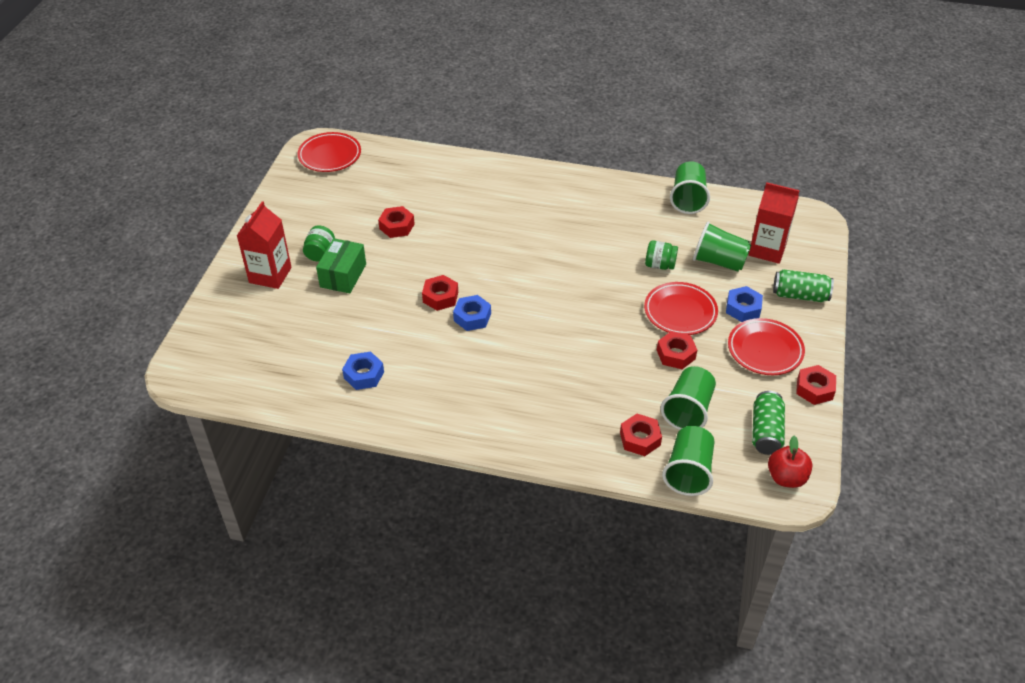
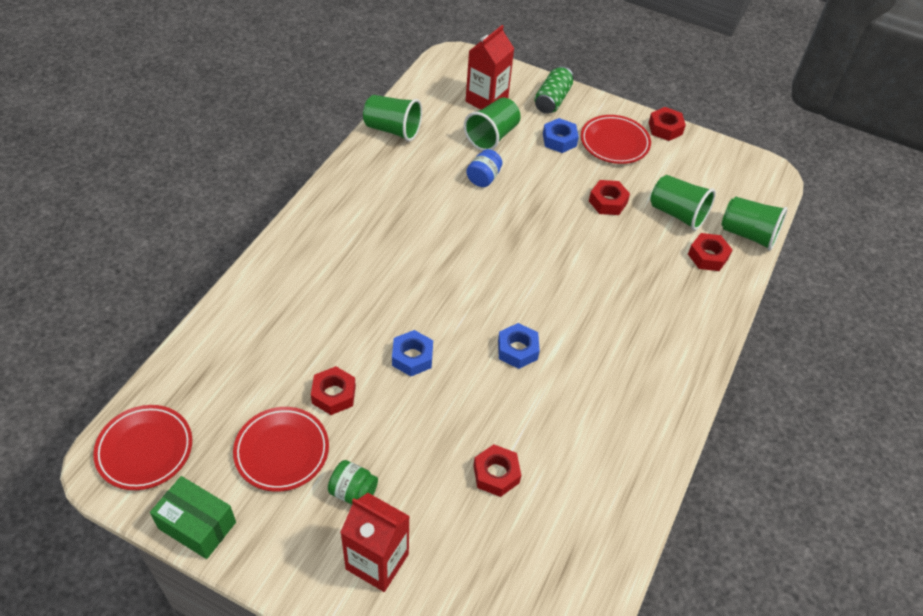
camera: 80 degrees left, 5 degrees up
(343, 275) = (407, 470): green box -> green box (197, 525)
(364, 375) = (585, 474): blue nut -> blue nut (412, 357)
(440, 297) = (476, 373): red nut -> red nut (496, 474)
(660, 265) = (483, 178): green jar -> blue jar
(680, 312) = (553, 183): red plate -> red plate (282, 451)
(766, 432) = (708, 172): green can -> none
(786, 477) = (758, 176): red apple -> none

